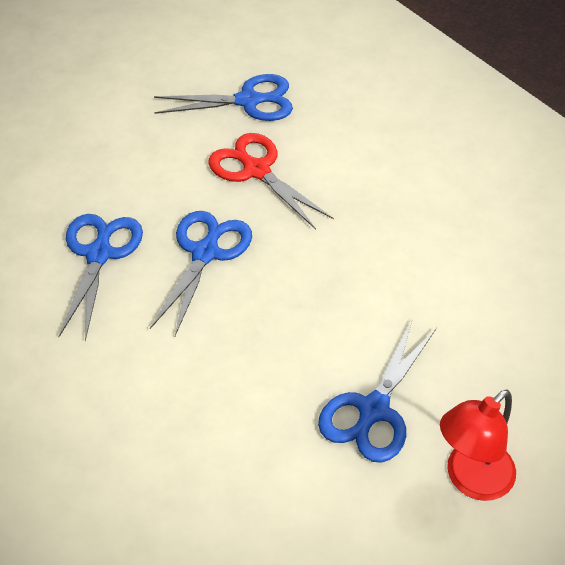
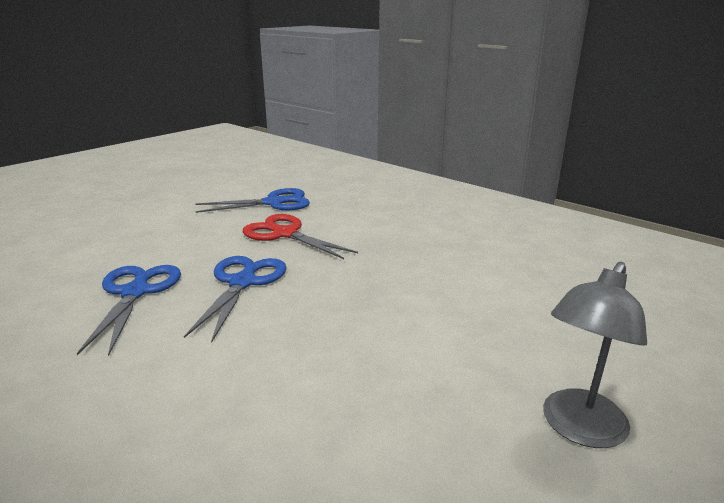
camera: 10 degrees left, 25 degrees down
(373, 410) = (441, 378): blue scissors -> none
(470, 480) = (578, 429): red lamp -> grey lamp

